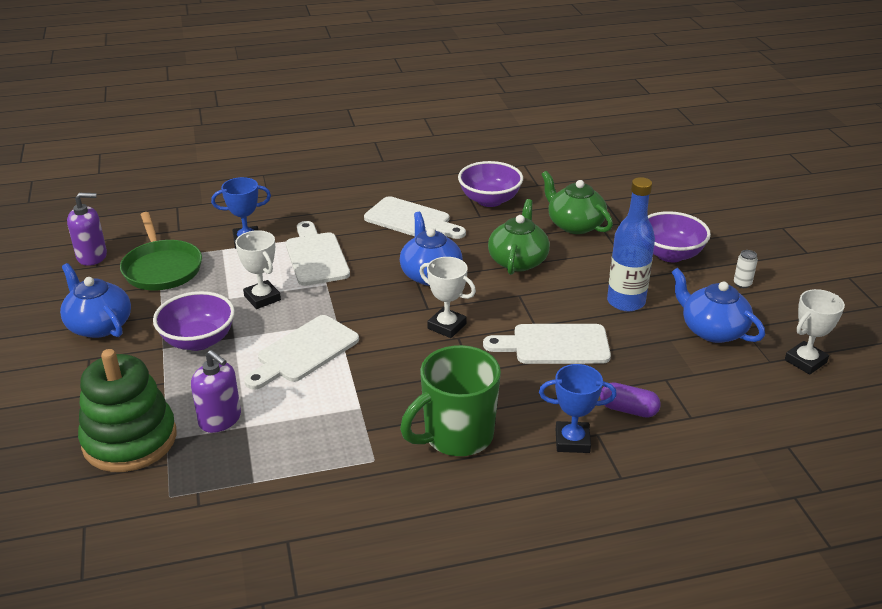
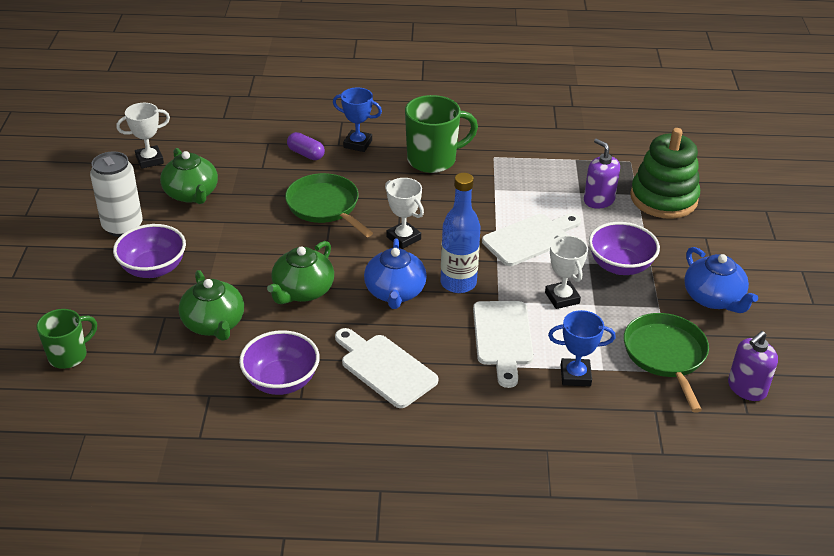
camera: 165 degrees left, 5 degrees up
(92, 256) = (746, 388): purple soap dispenser -> purple soap dispenser turned 45 degrees counterclockwise
(554, 345) = (325, 206): white cutting board -> green pan
(626, 302) = (238, 230): blue bottle -> blue bottle (458, 283)
(665, 188) = (69, 356): none -> green mug
(712, 330) = (191, 194): blue teapot -> green teapot
(742, 284) = (123, 226): white can -> white can, size x2.39

